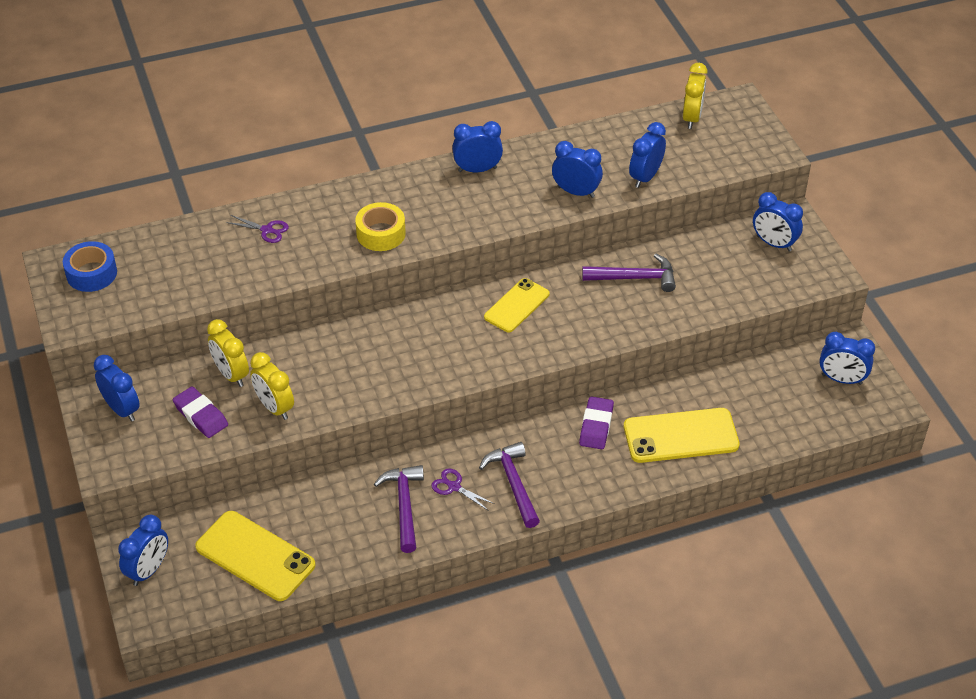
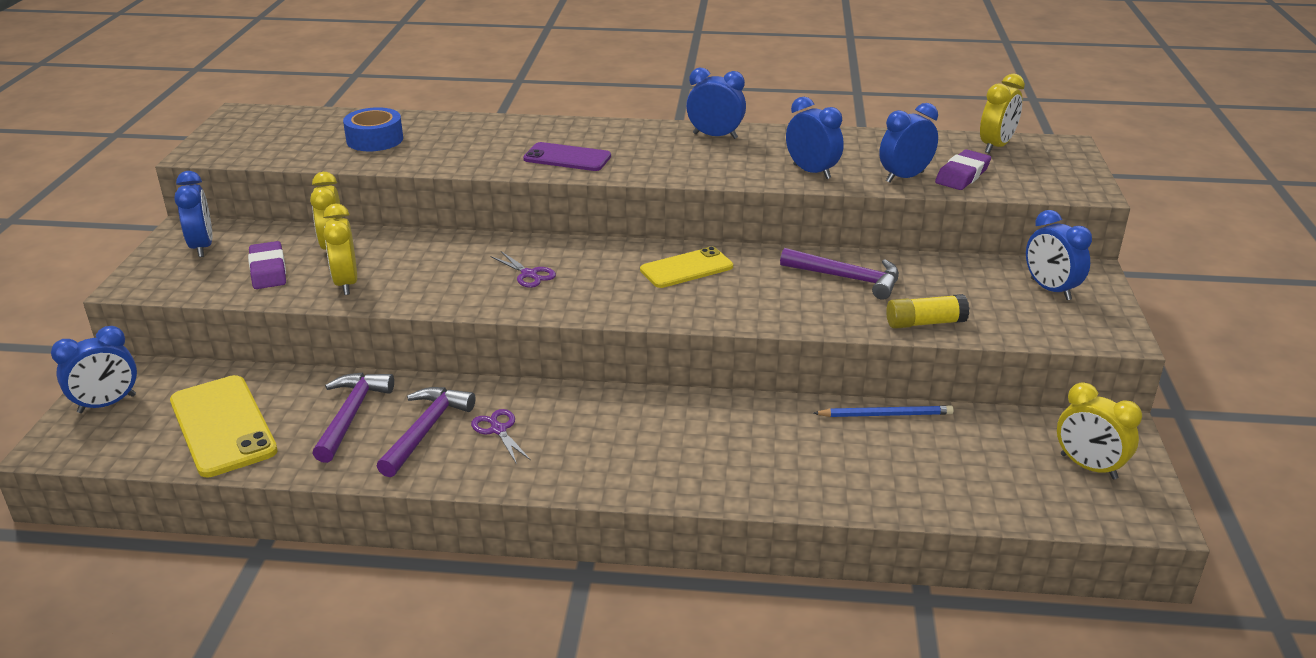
camera: 25 degrees right, 15 degrees down
(91, 273) = (263, 126): blue tape -> blue tape (375, 139)
(267, 230) = (457, 133): purple scissors -> purple scissors (529, 275)
(381, 234) = (567, 158): yellow tape -> purple phone
(513, 483) = (570, 448): purple hammer -> purple hammer (351, 415)
(596, 426) = (717, 422): purple eraser -> purple eraser (962, 175)
(681, 436) = (820, 463): yellow phone -> none
(701, 380) = (886, 415): none -> blue pencil
(708, 305) = (925, 323): none -> yellow glue stick
(841, 379) = (1088, 467): blue clock -> yellow clock

